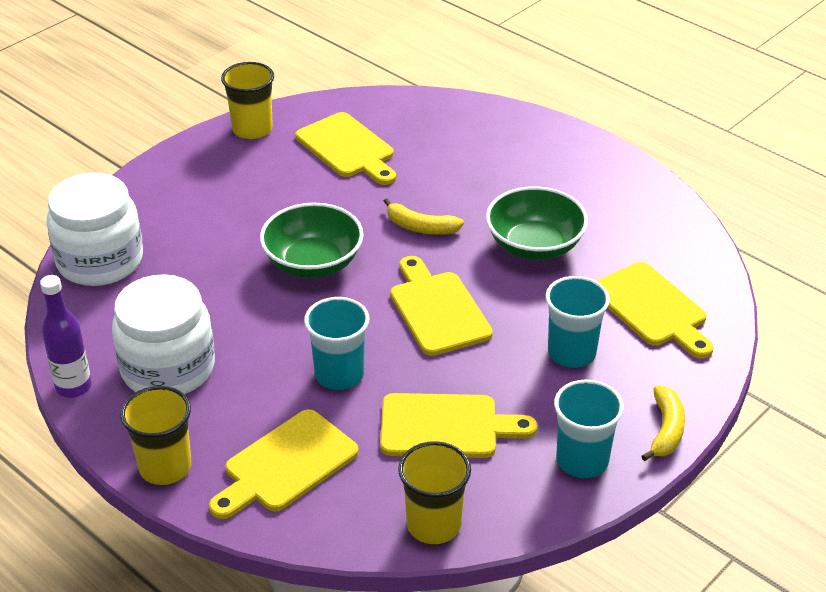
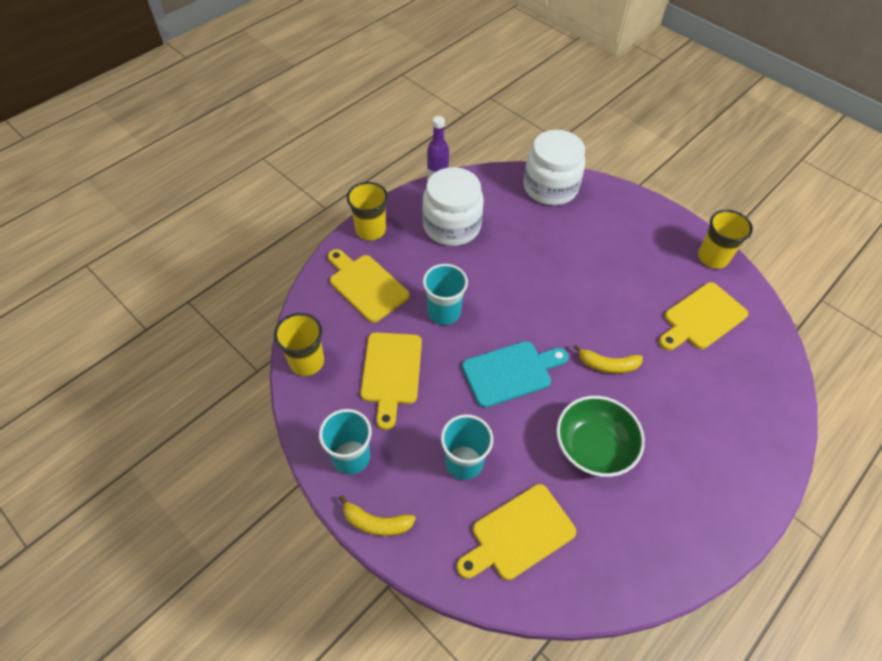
camera: 90 degrees right, 15 degrees up
(313, 263) = (558, 297): green bowl -> none
(420, 227) = (607, 365): yellow banana -> yellow banana turned 105 degrees counterclockwise
(437, 310) = (511, 372): yellow cutting board -> turquoise cutting board

